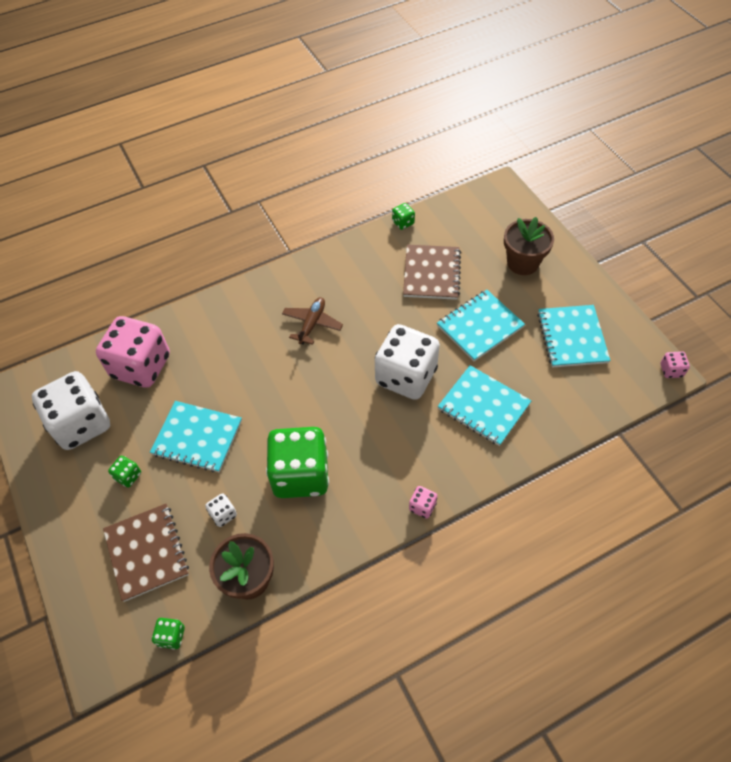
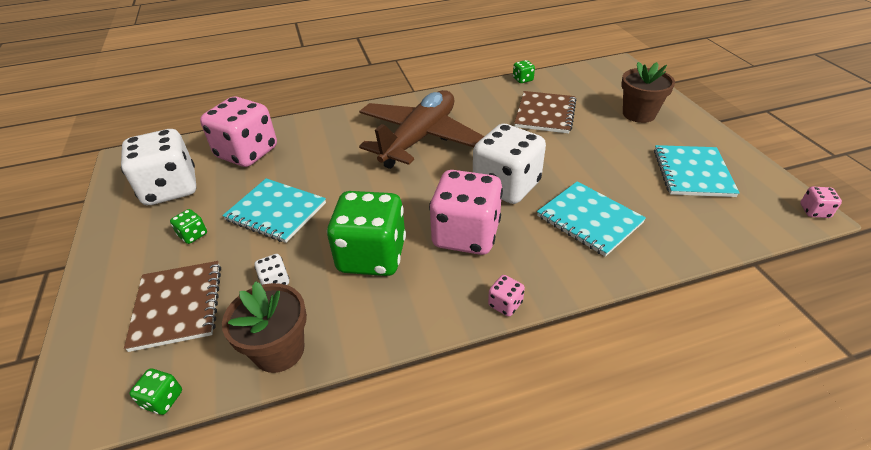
camera: 10 degrees right, 15 degrees down
(312, 324) = (419, 138): brown plane -> brown plane, size x2.19
(378, 439) = (466, 235): none -> pink dice
(480, 326) = (590, 155): turquoise notebook -> none

